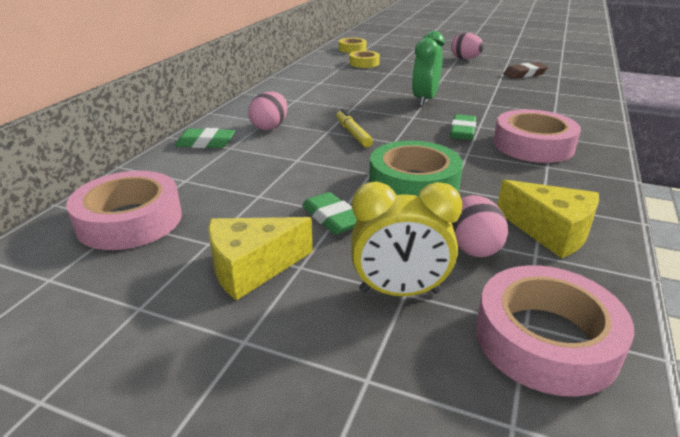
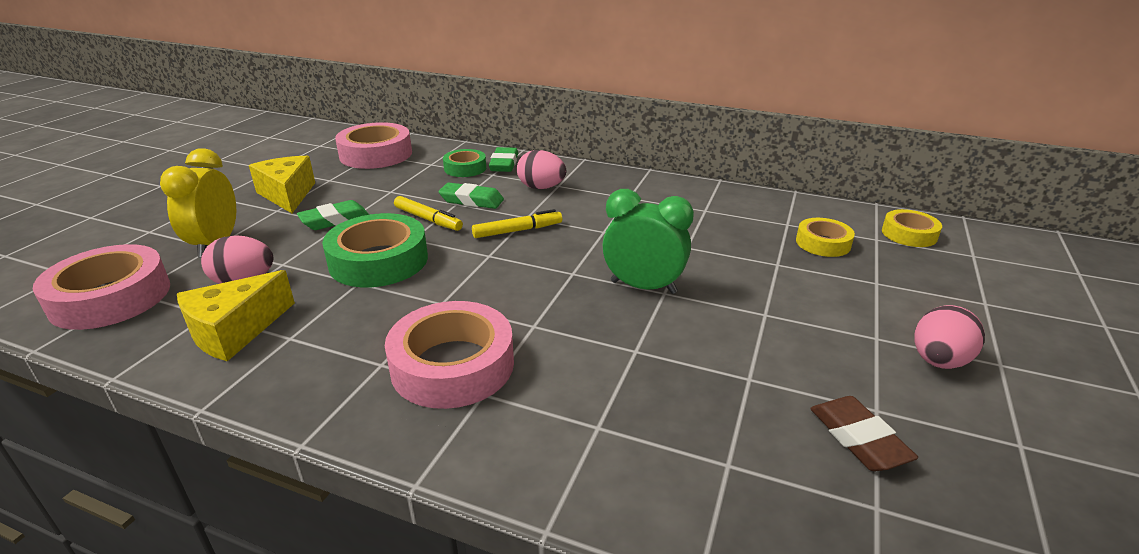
camera: 90 degrees right, 0 degrees up
(208, 161) = (465, 168): none -> green tape
(331, 169) = (428, 219): none -> yellow marker
(462, 131) = (513, 307): green eraser -> green eraser (471, 200)

